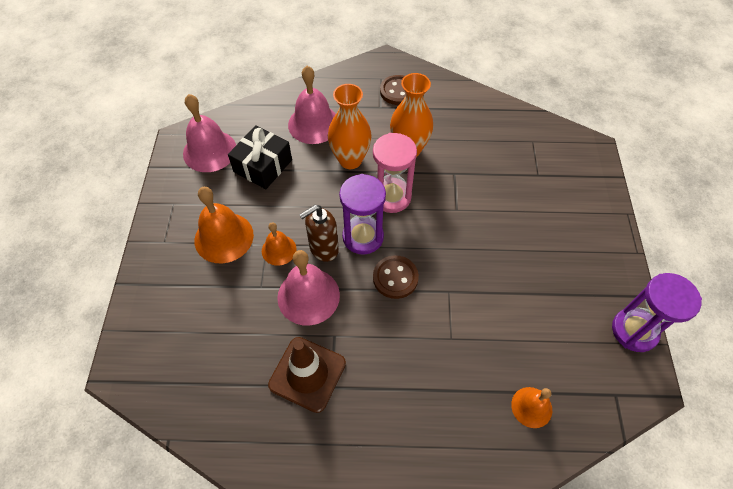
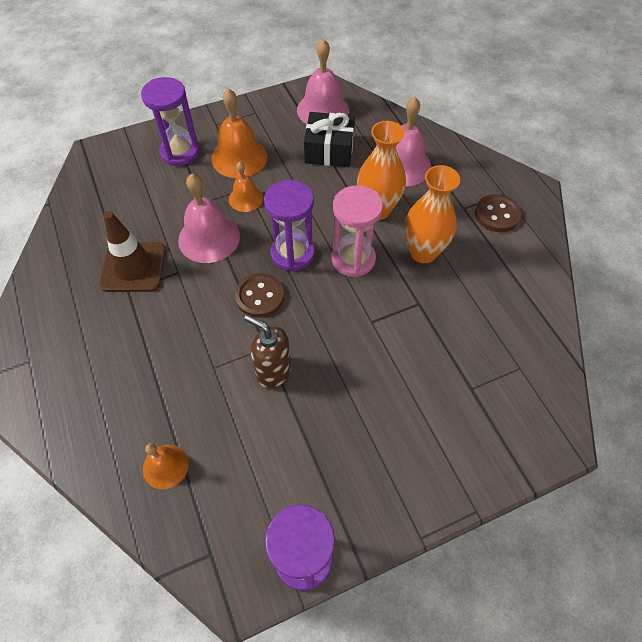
camera: 65 degrees right, 0 degrees up
(181, 286) = (180, 152): none -> purple hourglass
(323, 249) = (263, 229): brown soap dispenser -> brown soap dispenser (273, 371)

